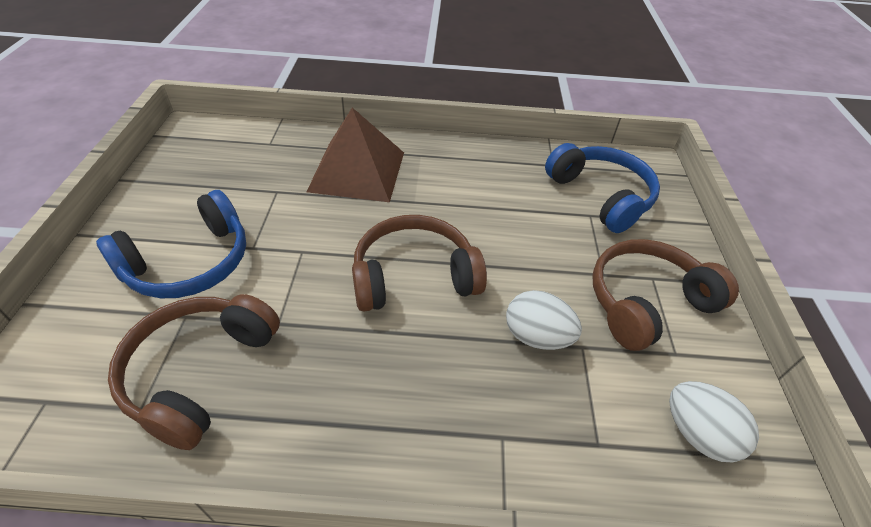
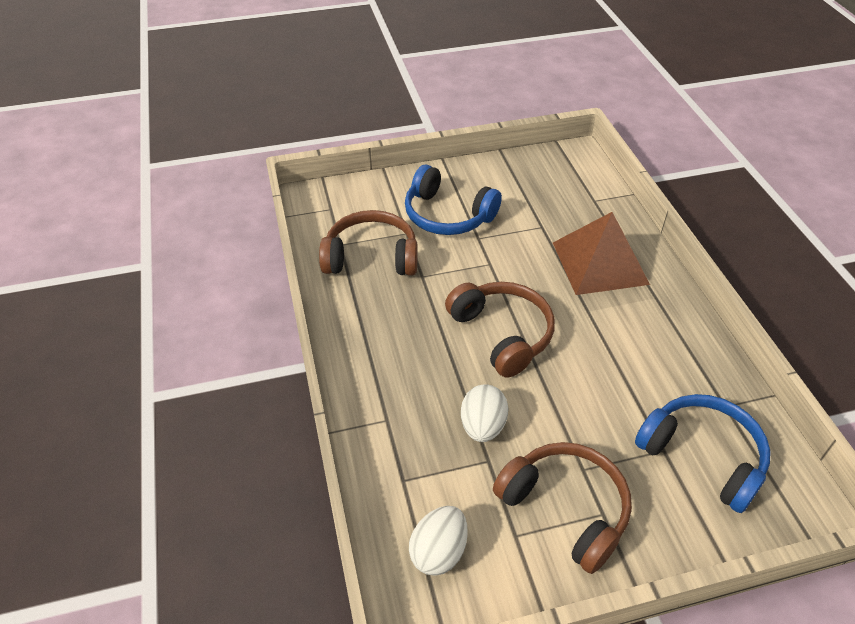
camera: 75 degrees right, 0 degrees up
(600, 196) = (702, 456): blue headphones -> blue headphones turned 90 degrees counterclockwise

